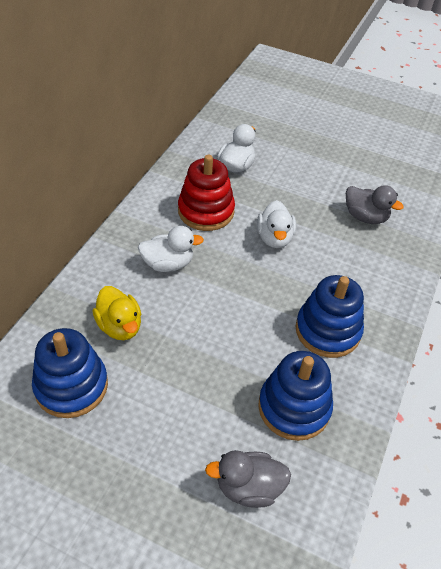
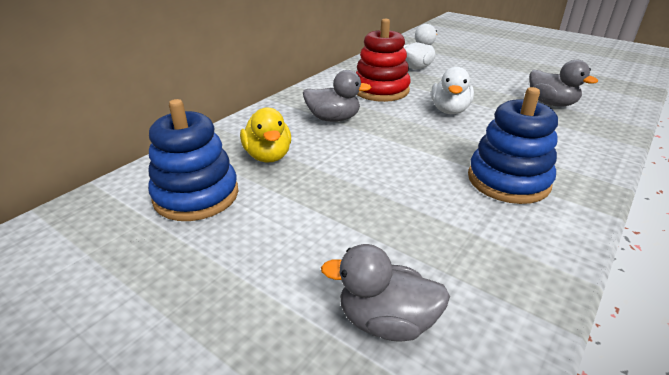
camera: 15 degrees right, 15 degrees down
(168, 264) = (333, 119): white duck -> grey duck
(294, 407) = (461, 244): blue stacking toy -> none

